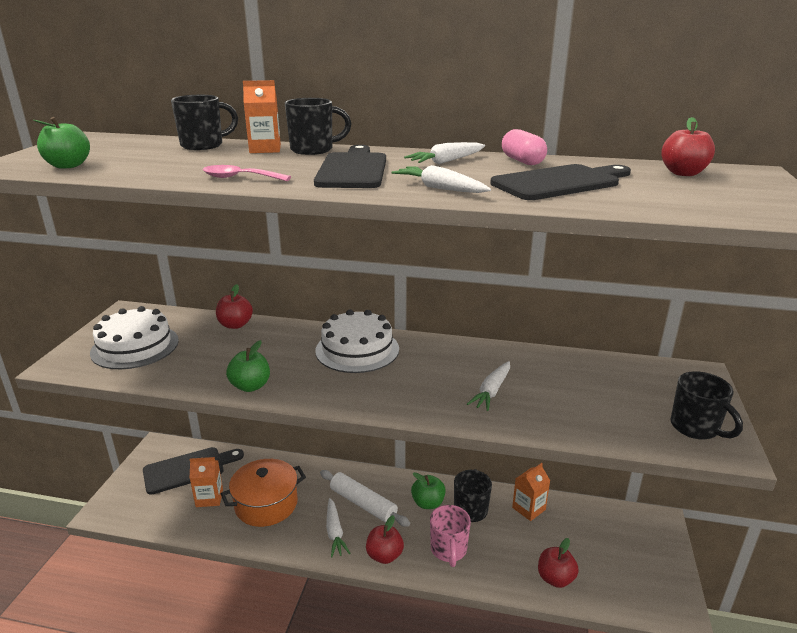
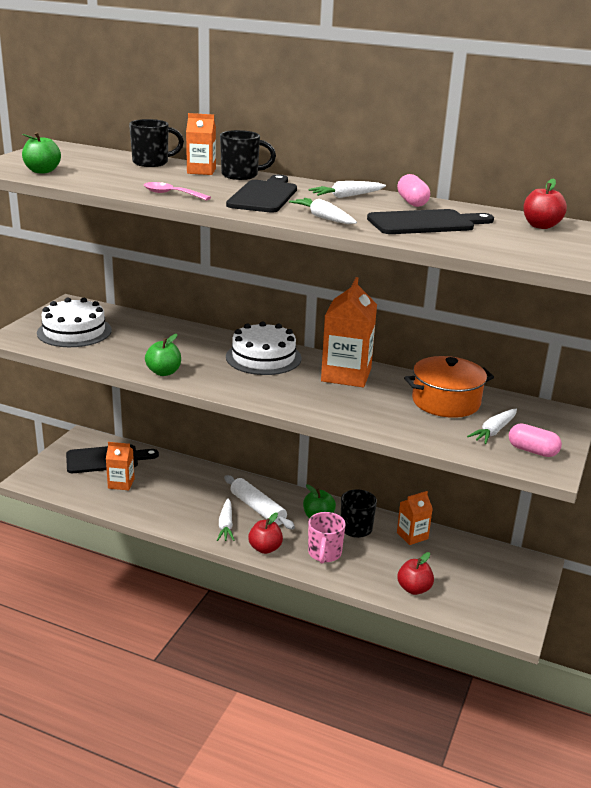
camera: 10 degrees right, 0 degrees up
(235, 325) = (163, 325): red apple -> none
(266, 504) = (170, 495): orange pot -> orange pot (446, 402)
(453, 359) = (346, 375): none -> orange carton
(492, 391) = (368, 402): white carrot -> white carrot (494, 431)
(696, 428) = (532, 451): black mug -> pink capsule

